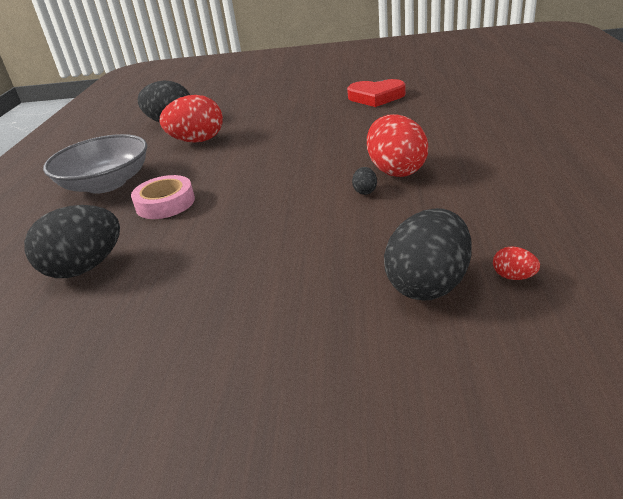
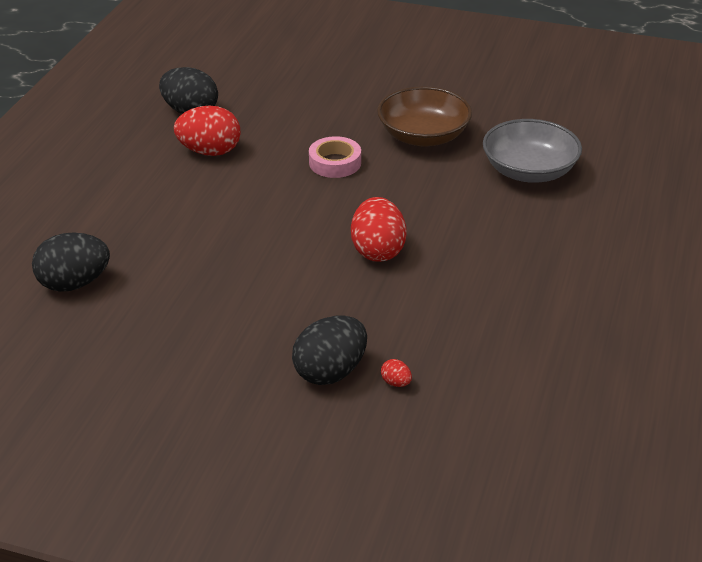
camera: 10 degrees right, 5 degrees up
(106, 184) = (107, 188): grey bowl -> grey bowl (529, 171)
(165, 203) = (156, 230): pink tape -> pink tape (335, 163)
(365, 191) = (336, 267): black egg -> none
(376, 97) = (423, 136): red heart -> brown bowl

